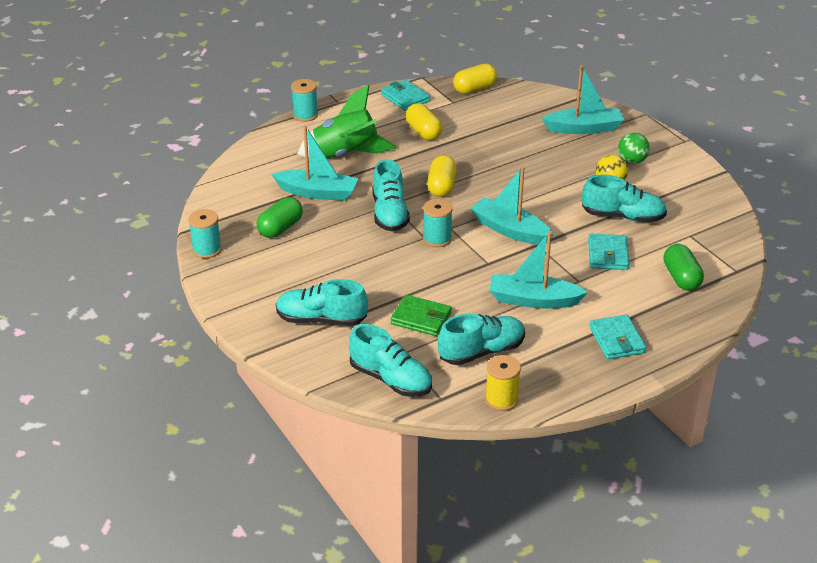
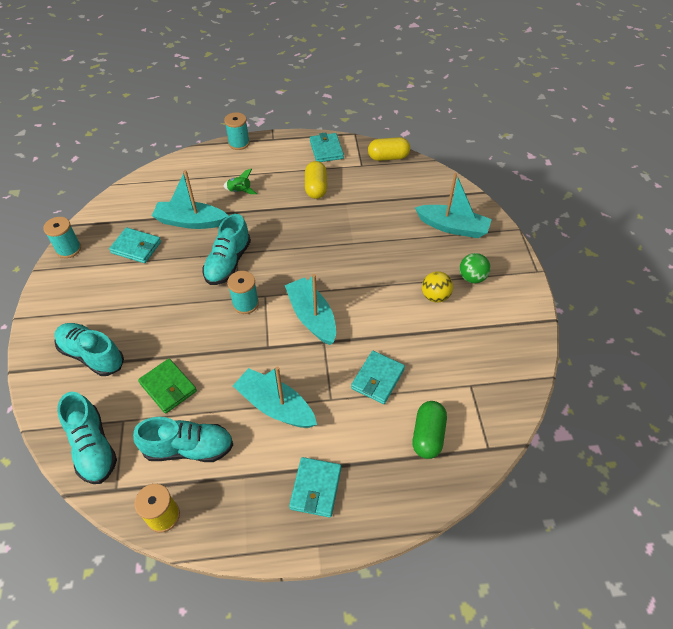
camera: 25 degrees right, 15 degrees up
(280, 228) = (136, 247): green capsule -> turquoise wallet
(317, 193) = (190, 221): turquoise boat -> turquoise boat turned 150 degrees clockwise
(346, 155) = (240, 191): green rocket -> green rocket, size x0.43
(441, 186) = (289, 249): yellow capsule -> none
(623, 216) = (421, 339): turquoise shoe -> none

